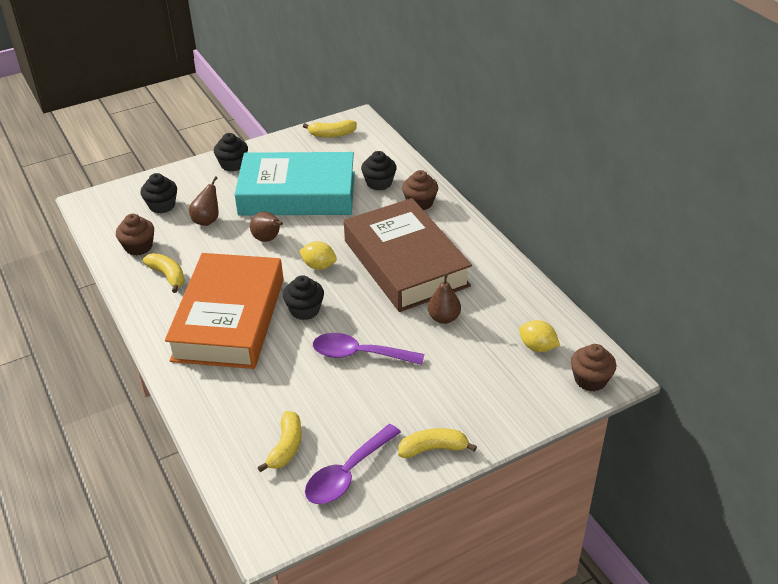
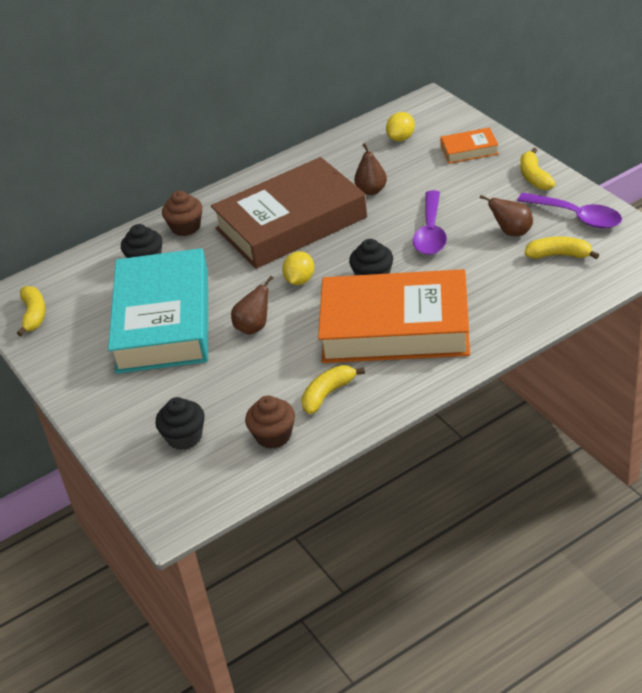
camera: 90 degrees left, 0 degrees up
(207, 220) = (217, 386): brown pear -> brown pear (512, 232)
(233, 164) = (93, 391): black cupcake -> none
(501, 400) = (469, 150): none -> orange book
(590, 380) = (435, 111): brown cupcake -> none

